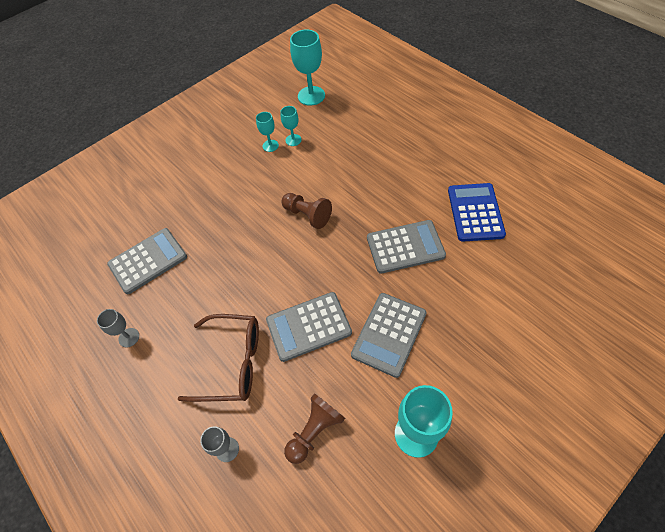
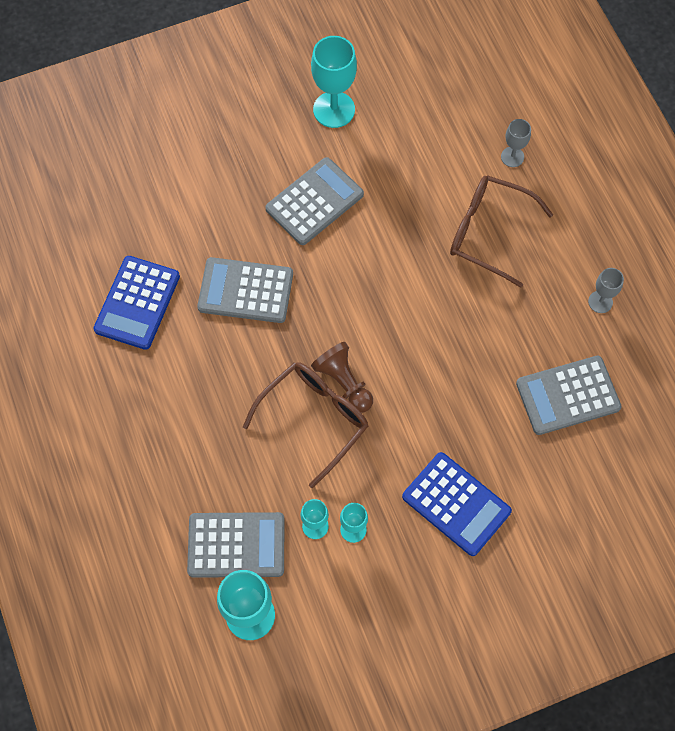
camera: 165 degrees left, 10 degrees up
(212, 177) = (456, 504): none -> blue calculator
(308, 326) = (395, 240): grey calculator -> grey calculator (236, 545)
(314, 431) = (425, 143): brown pawn -> none
(318, 189) = (314, 419): none -> brown glasses

